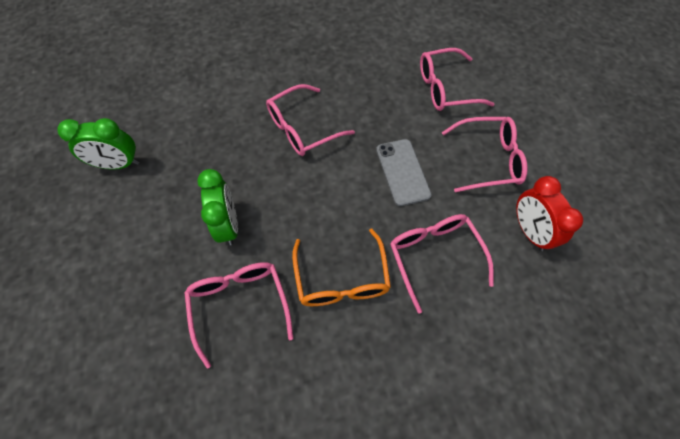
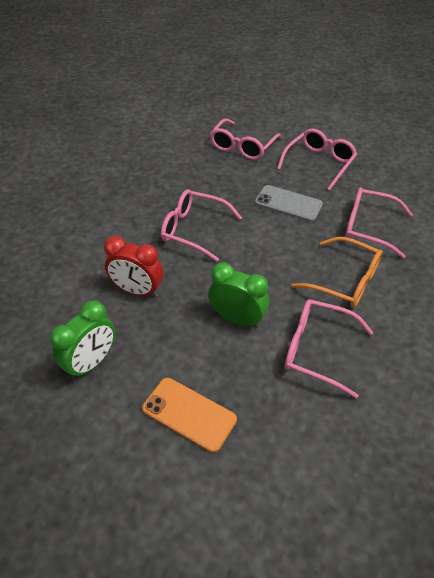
camera: 50 degrees left, 15 degrees down
(113, 255) = (189, 414): none -> orange phone
(302, 128) = (193, 230): pink glasses -> pink glasses turned 105 degrees clockwise
(529, 231) = (387, 179): red clock -> red clock (137, 291)

